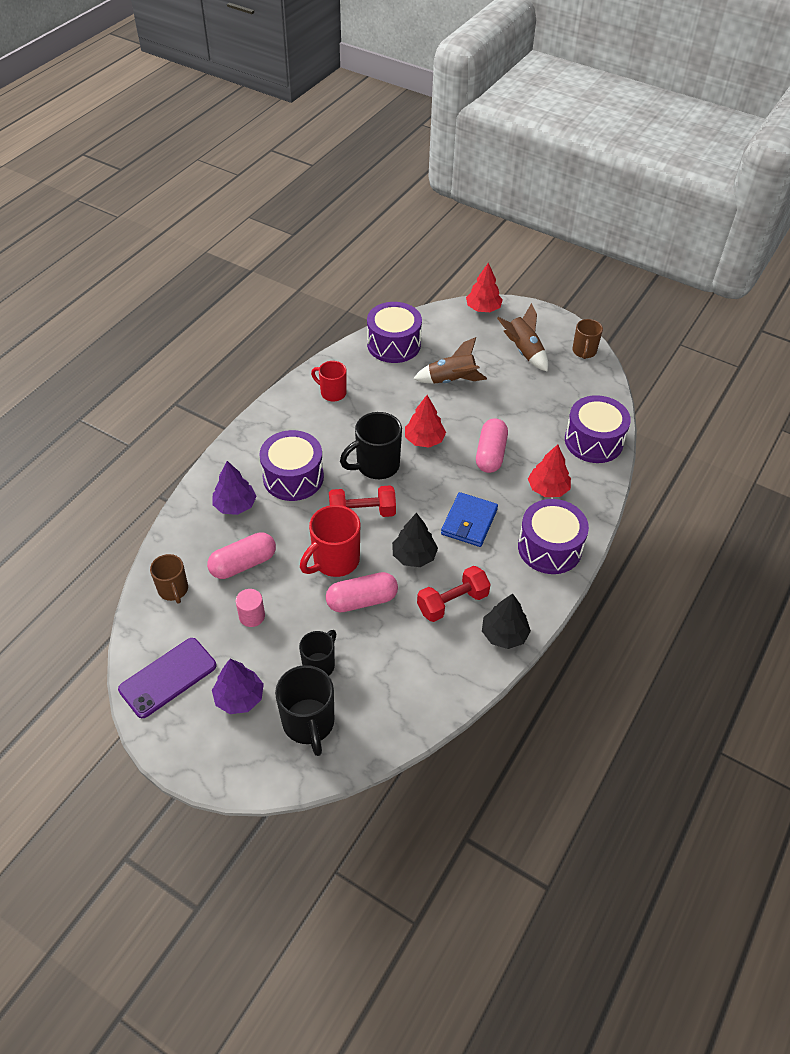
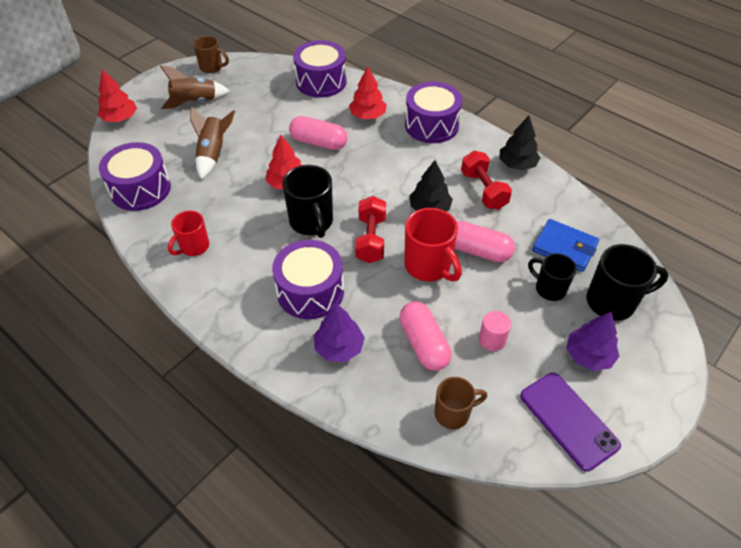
camera: 80 degrees left, 0 degrees up
(362, 600) = (477, 250): pink capsule -> pink capsule turned 60 degrees counterclockwise
(469, 522) = (396, 167): blue wallet -> blue wallet (564, 247)

